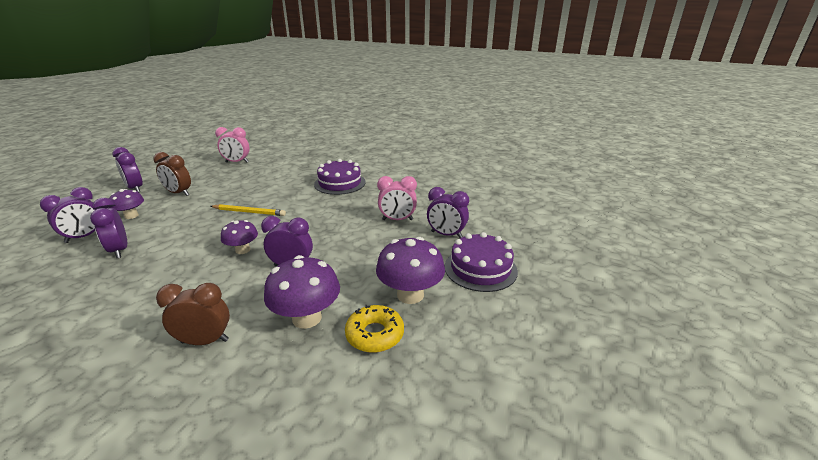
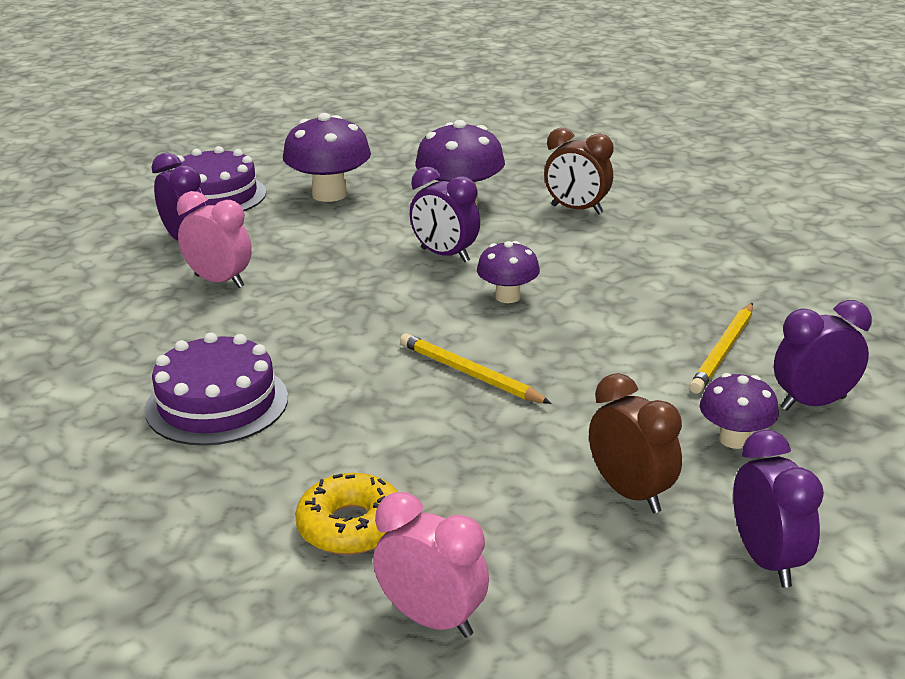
camera: 150 degrees left, 0 degrees up
(119, 250) = (723, 351): purple clock -> yellow pencil
(375, 334) = (402, 177): yellow donut -> yellow donut (351, 526)

